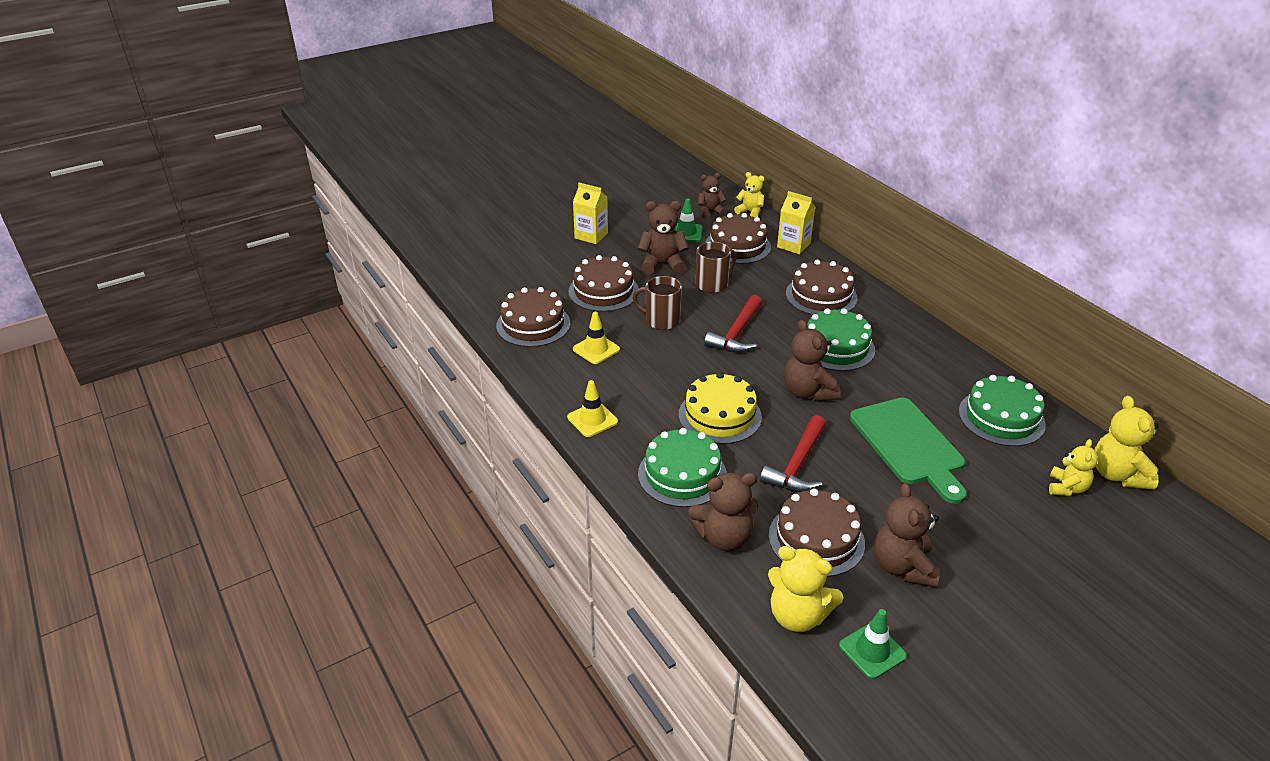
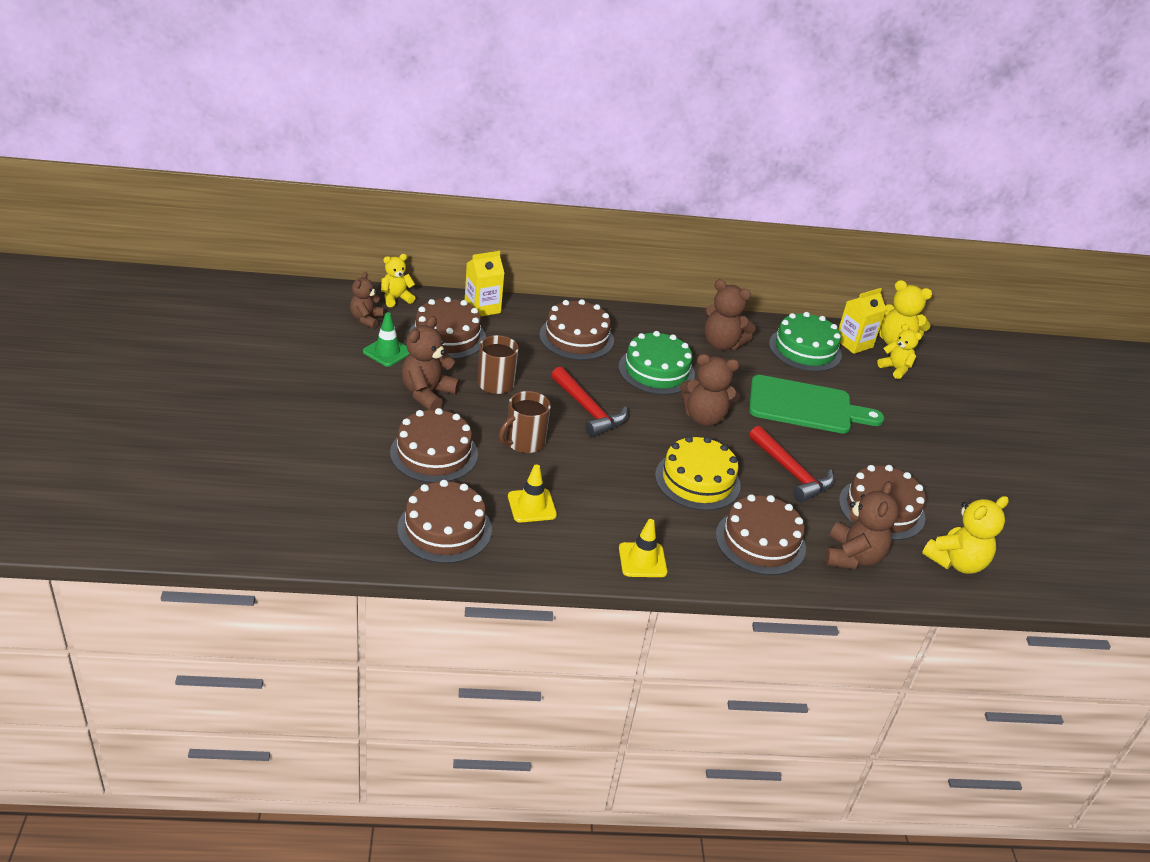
camera: 65 degrees left, 0 degrees up
(591, 235) = (316, 411): yellow carton -> yellow carton (854, 343)
(682, 474) = (760, 541): green cake -> brown cake
(872, 651) = (1005, 544): green traffic cone -> none
(903, 567) = (932, 484): brown teddy bear -> brown teddy bear (721, 344)

